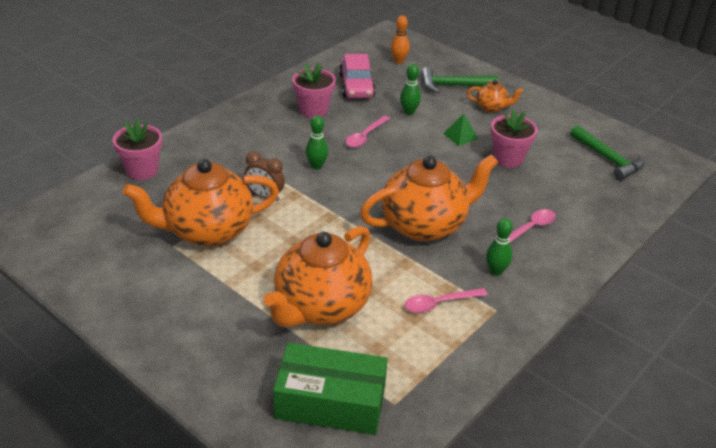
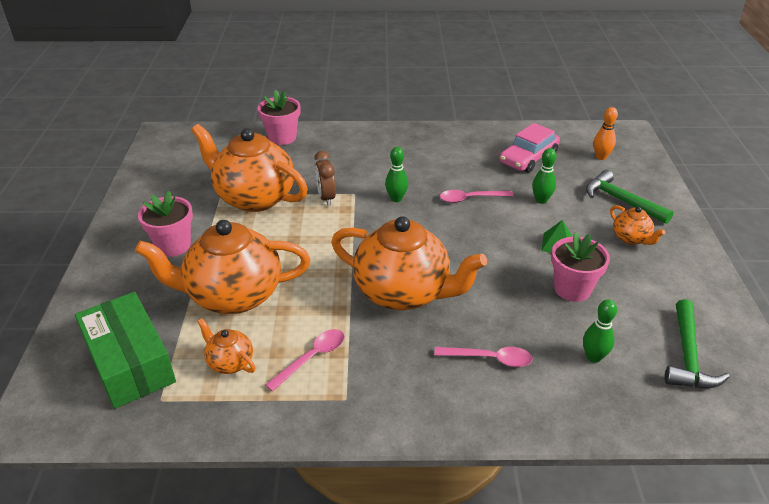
camera: 50 degrees right, 0 degrees up
(313, 110) = (462, 158): pink flower pot -> pink flower pot (173, 245)
(396, 346) = (230, 362): none -> orange teapot
(439, 303) = (312, 358): pink spoon -> pink spoon turned 105 degrees clockwise
(496, 271) = (398, 369): green bowling pin -> green bowling pin (593, 357)

